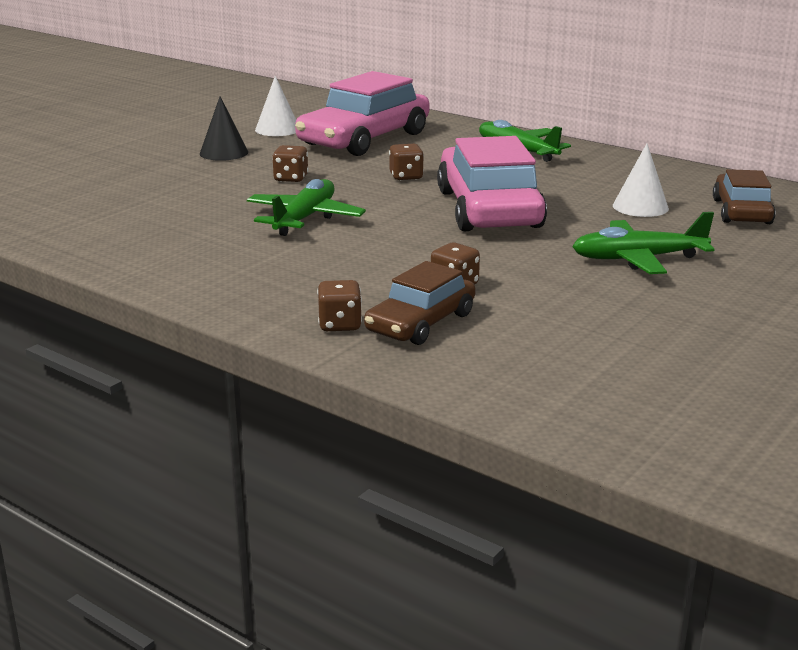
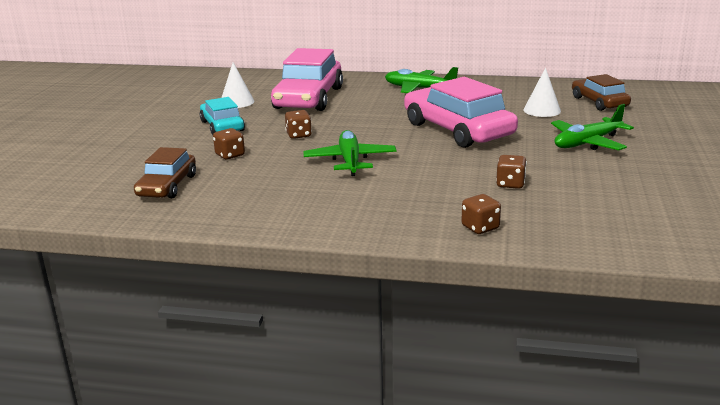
camera: 25 degrees left, 0 degrees up
(224, 153) = (222, 126): black cone -> turquoise car
(406, 176) = (374, 119): brown dice -> brown dice (230, 155)
(420, 323) = (526, 213): brown car -> brown car (167, 186)

